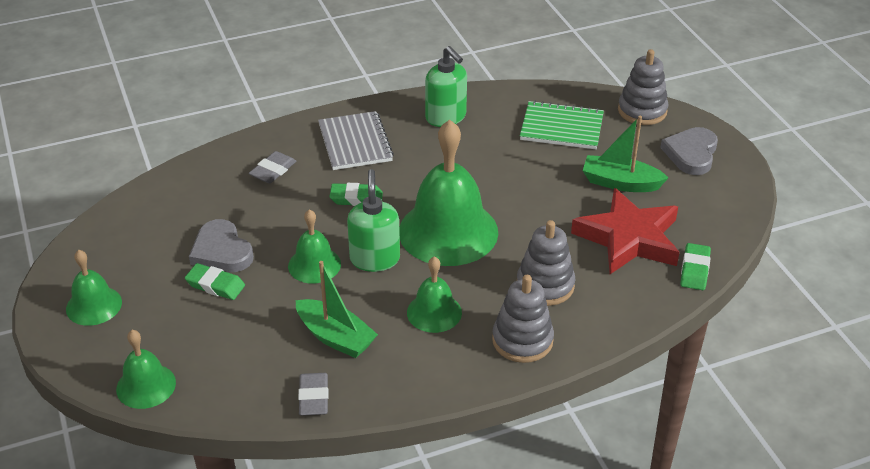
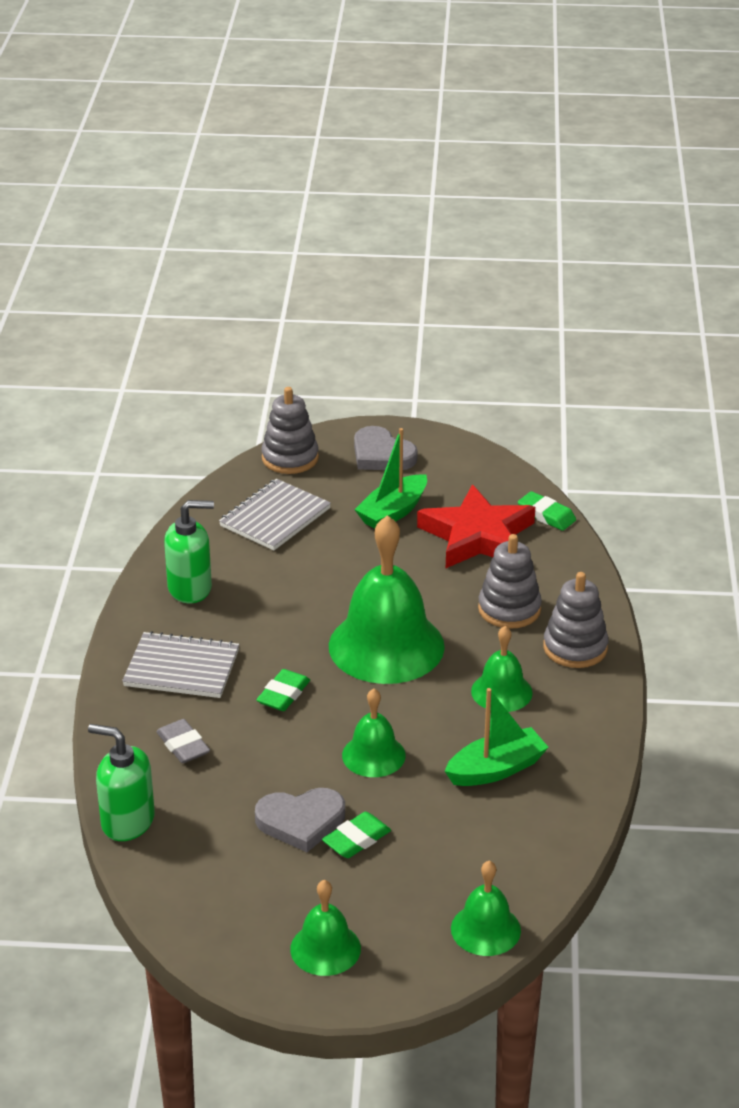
camera: 65 degrees left, 5 degrees down
(313, 397) = (573, 807): grey eraser -> none
(375, 259) = (394, 709): green soap dispenser -> green soap dispenser (127, 821)
(561, 127) = (275, 517): green notebook -> grey notebook

